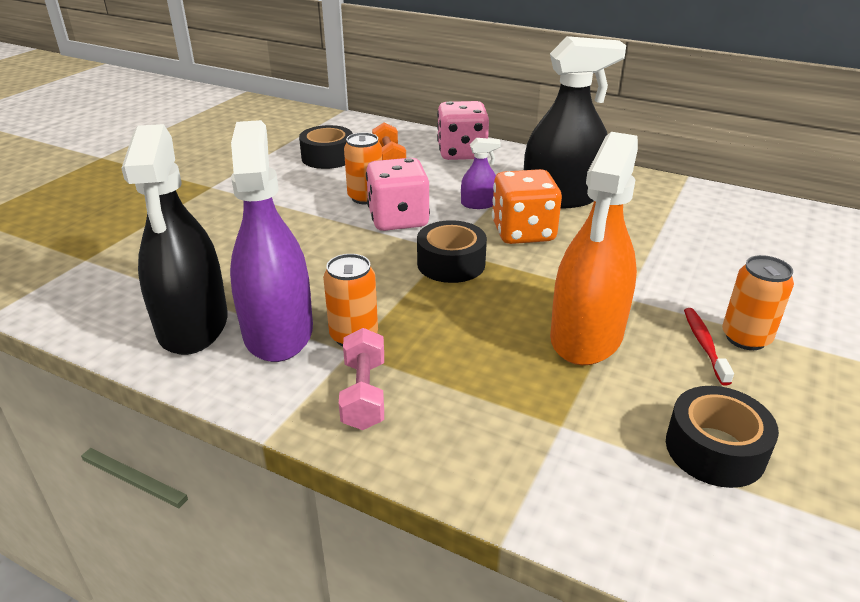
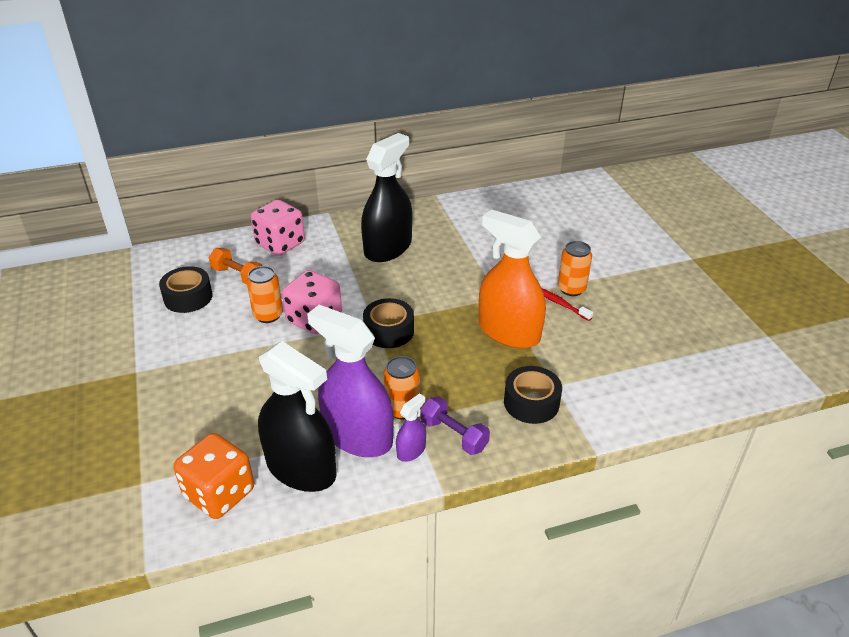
camera: 45 degrees left, 5 degrees up
(364, 394) = (454, 435): pink dumbbell -> purple dumbbell
(478, 204) = (347, 280): purple spray bottle -> purple spray bottle (411, 450)
(523, 232) = (399, 286): orange dice -> orange dice (219, 493)
(586, 336) = (509, 332): orange spray bottle -> orange spray bottle turned 150 degrees clockwise
(715, 449) = (618, 354): black tape -> black tape (531, 403)

